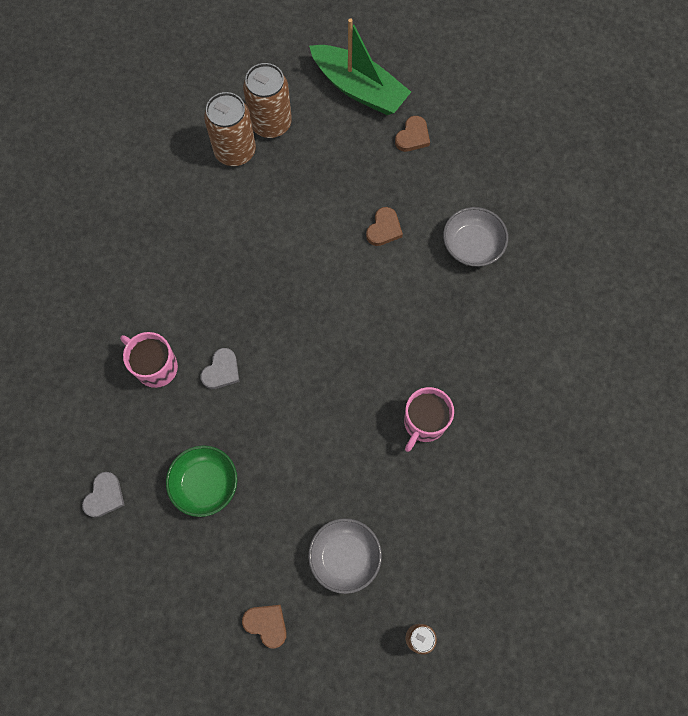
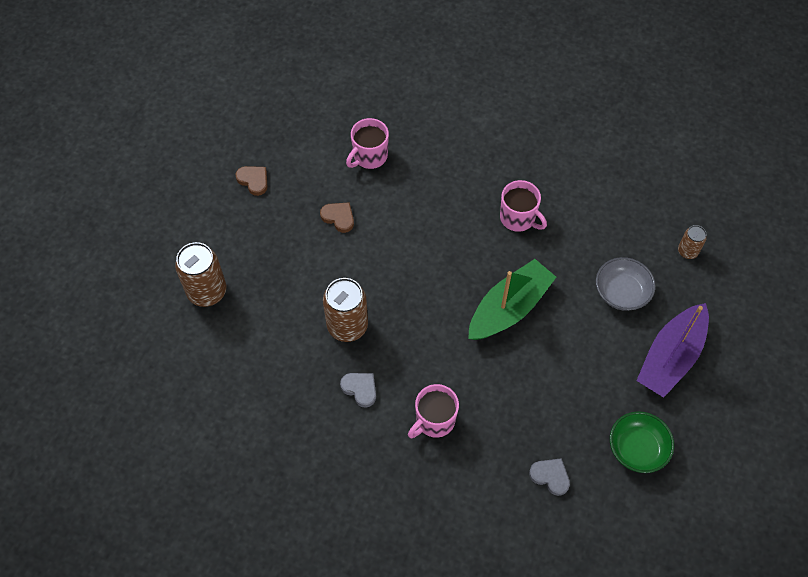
camera: 80 degrees left, 10 degrees down
(205, 484) = (549, 390): green bowl -> green bowl (637, 448)
(221, 371) = (448, 365): grey heart -> grey heart (360, 389)
(235, 151) = (228, 326): brown can -> brown can (347, 326)
(266, 624) = (671, 357): brown heart -> purple boat
(359, 88) = (191, 214): green boat -> green boat (509, 308)
(472, 245) = (369, 156): grey bowl -> pink mug

